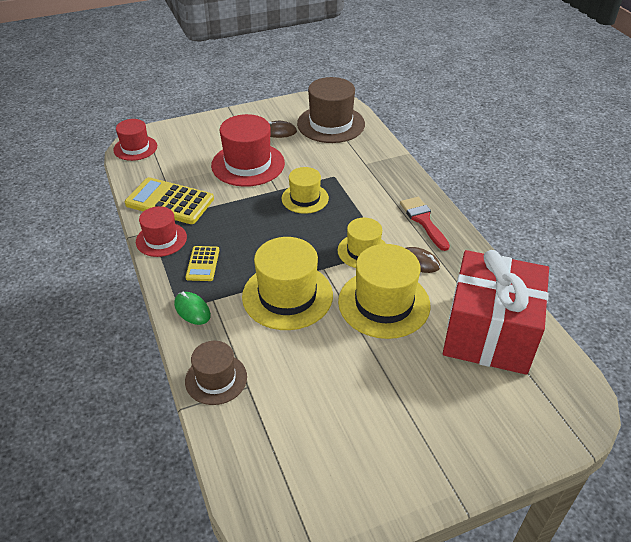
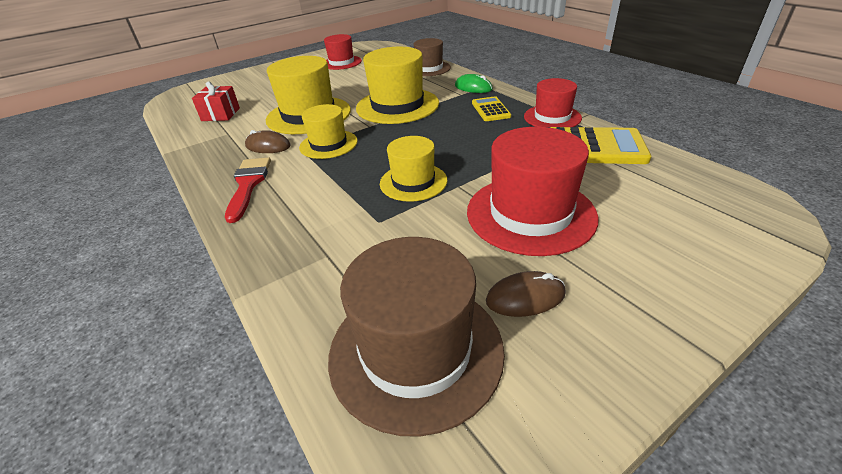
camera: 170 degrees right, 5 degrees down
(135, 148) = (748, 204): red hat -> red hat (341, 62)
(423, 220) = (248, 185): red brush -> red brush turned 150 degrees counterclockwise
(488, 333) = (221, 114): red gift -> red gift, size x0.41

